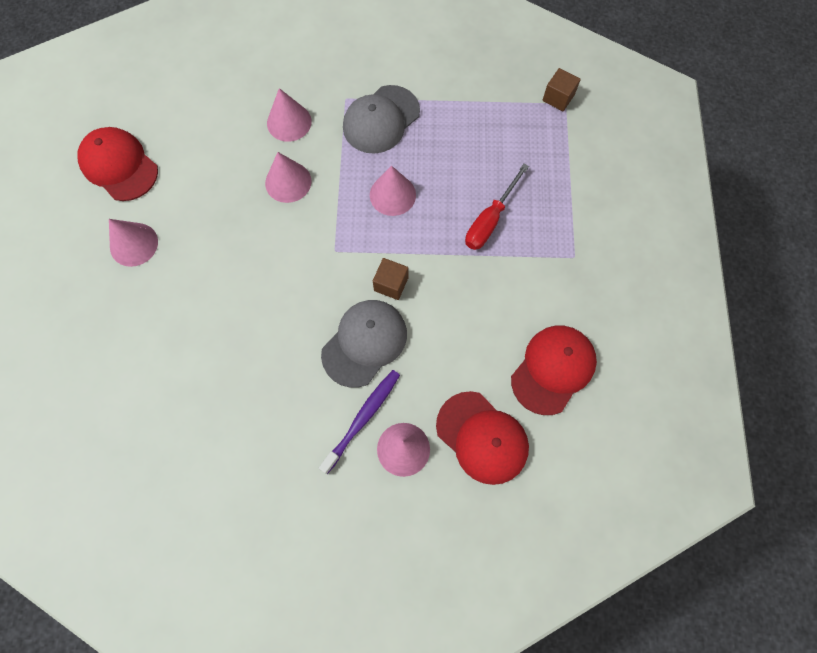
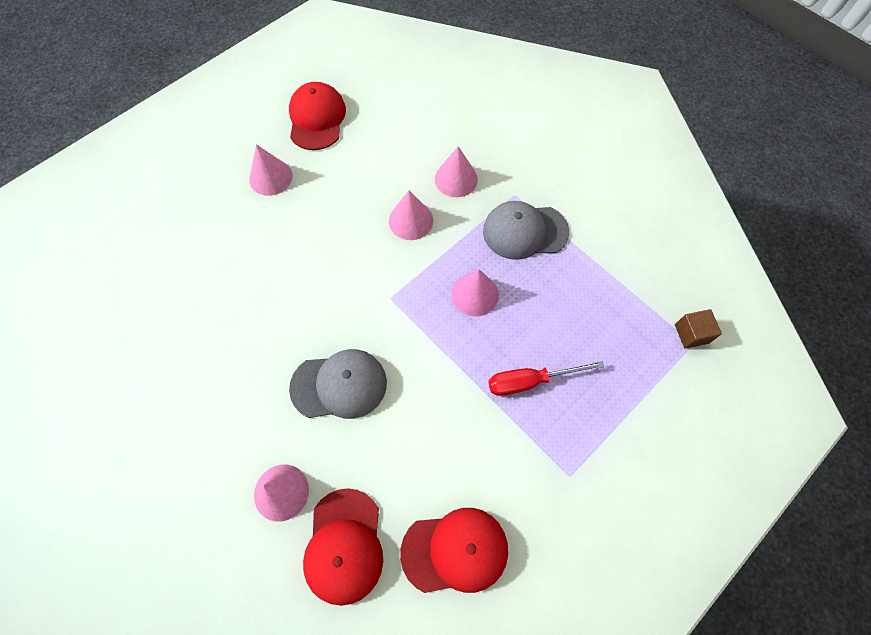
camera: 45 degrees right, 5 degrees down
(362, 418) = (279, 439): purple toothbrush -> none
(391, 284) = (403, 360): brown cube -> none

